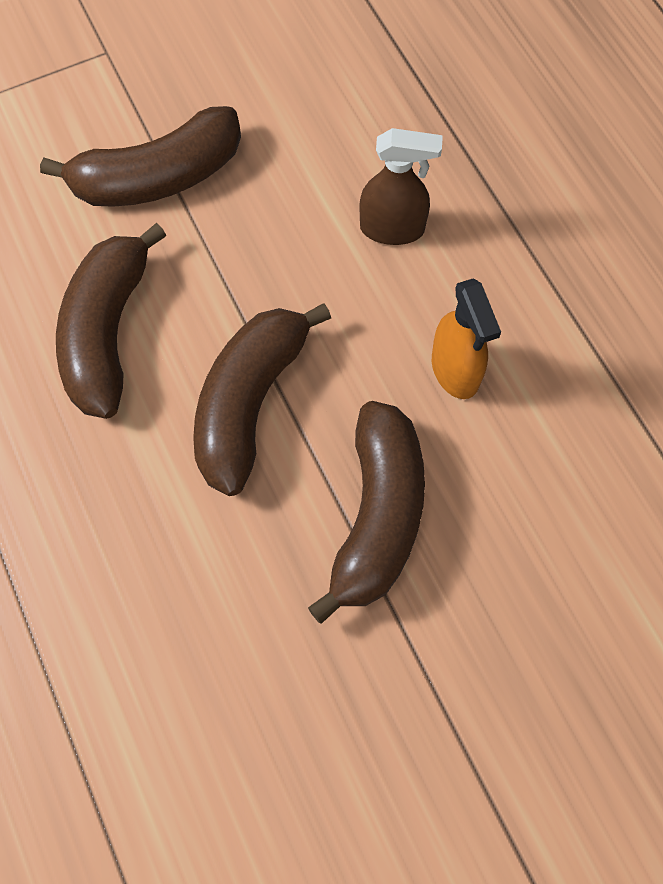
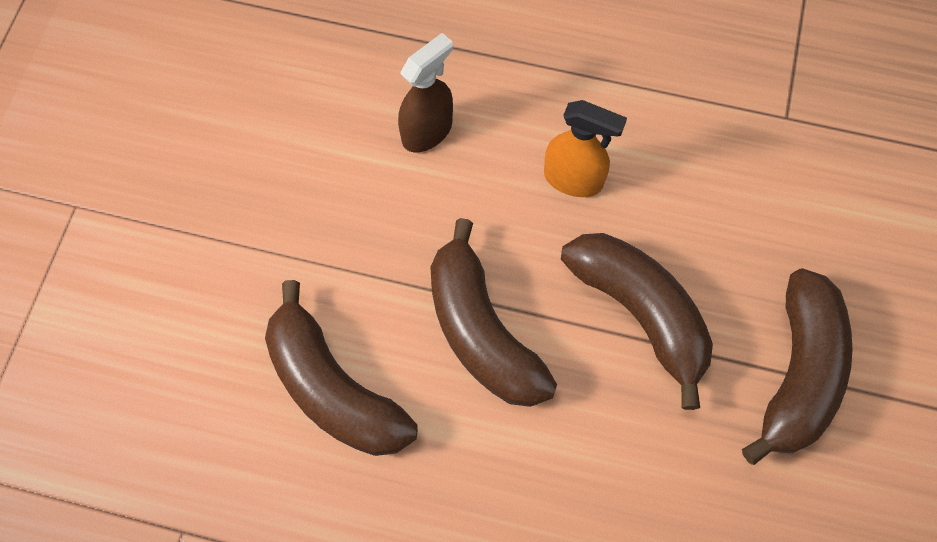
camera: 50 degrees left, 0 degrees up
(158, 177) = (230, 253): brown banana -> brown banana (798, 373)

